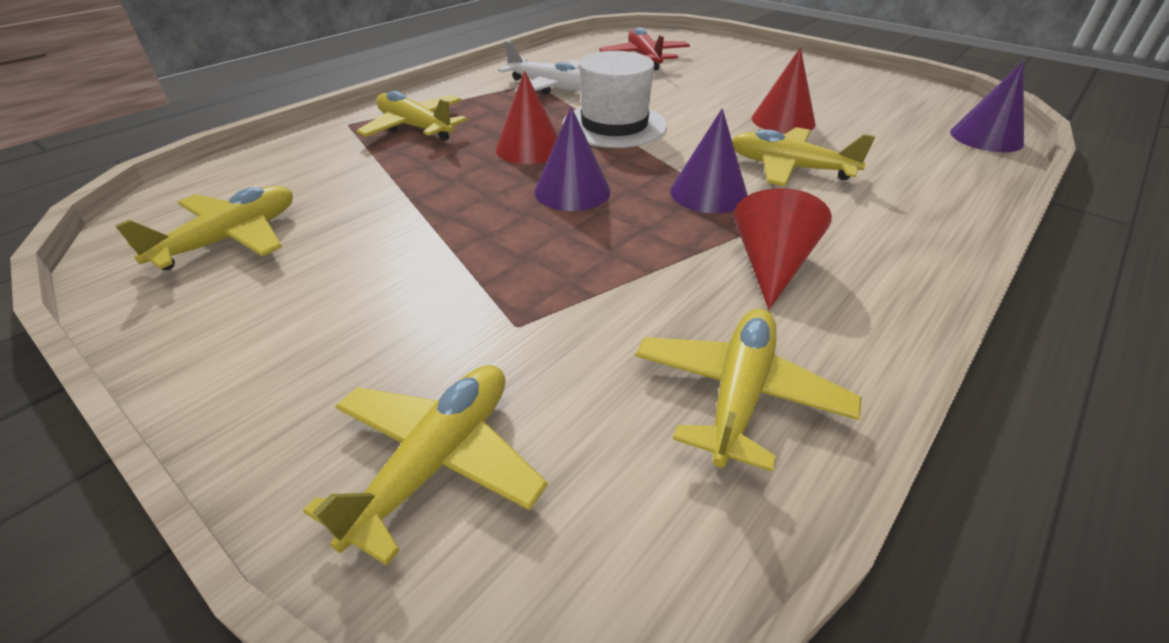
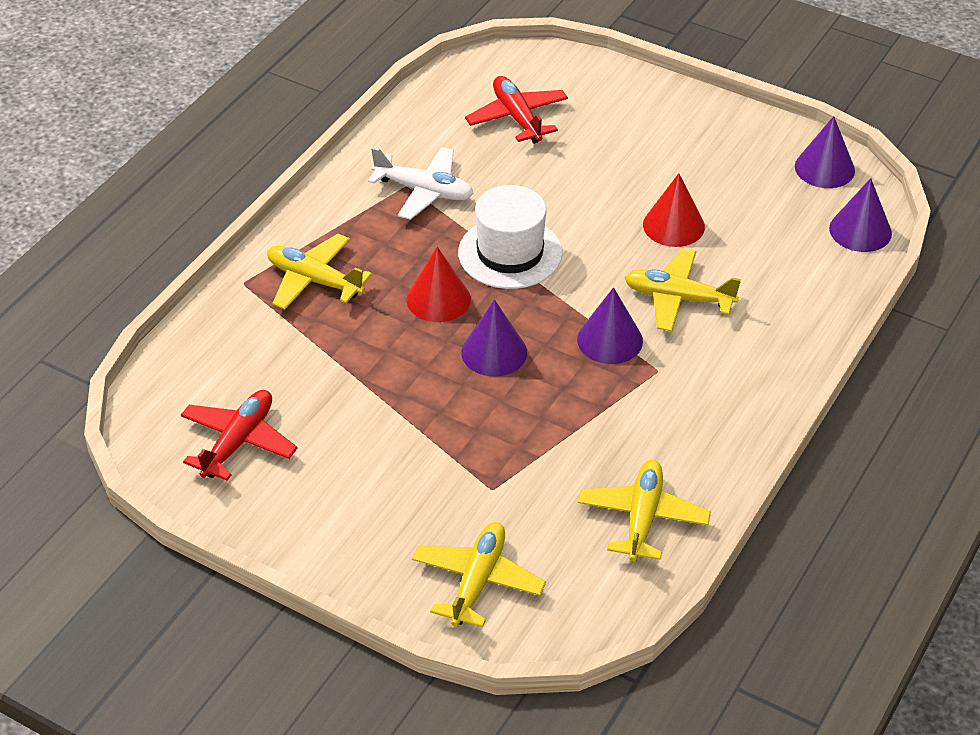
camera: 10 degrees left, 5 degrees up
(231, 239) = (238, 442): yellow plane -> red plane
(771, 265) = (662, 413): red cone -> none
(932, 99) = (824, 168): none -> purple cone

